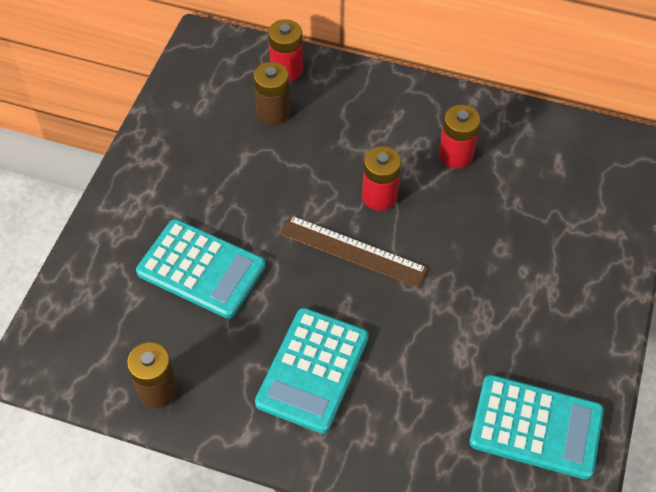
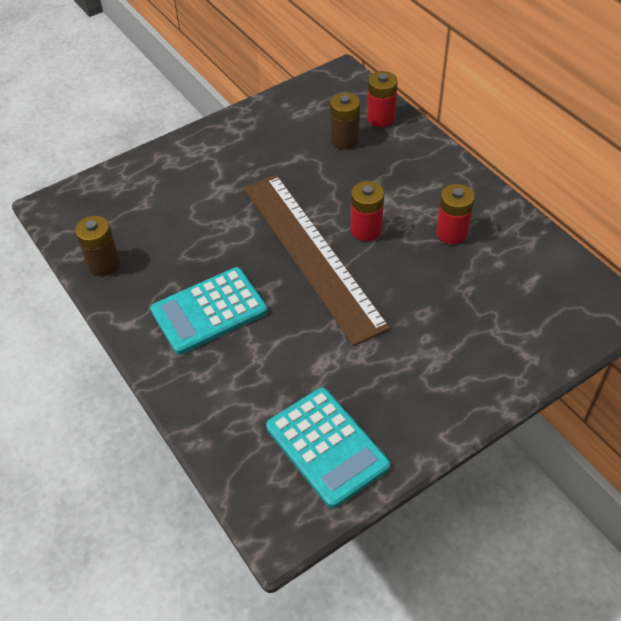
camera: 40 degrees right, 5 degrees down
(201, 269) = (201, 210): turquoise calculator -> none
(353, 251) = (311, 254): brown ruler -> brown ruler, size x1.79

